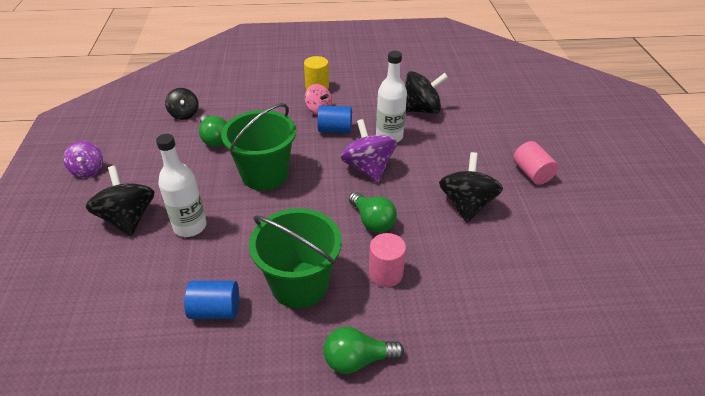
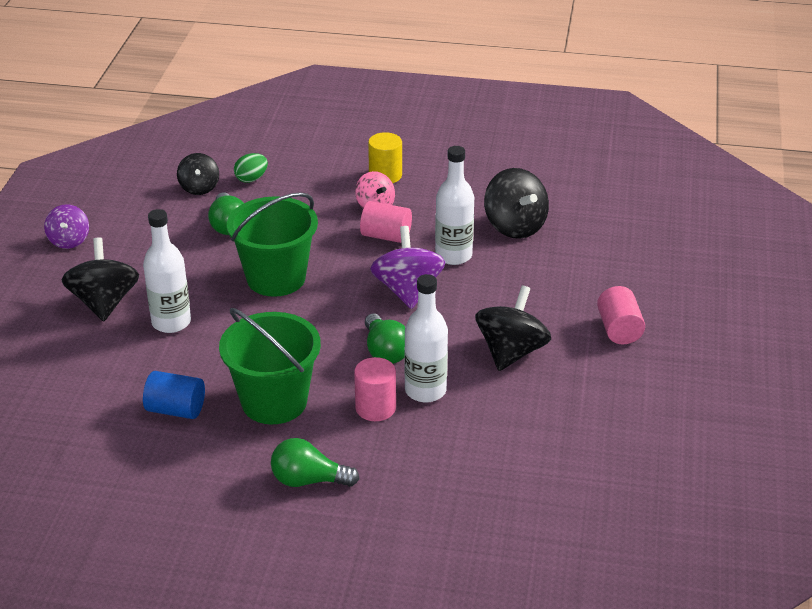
camera: 15 degrees right, 5 degrees down
(222, 102) = (251, 179): none -> green egg
(335, 130) = (386, 236): blue cylinder -> pink cylinder
(418, 250) = (425, 390): none -> white bottle
(421, 110) = (515, 226): black spinning top -> black spinning top turned 60 degrees clockwise

